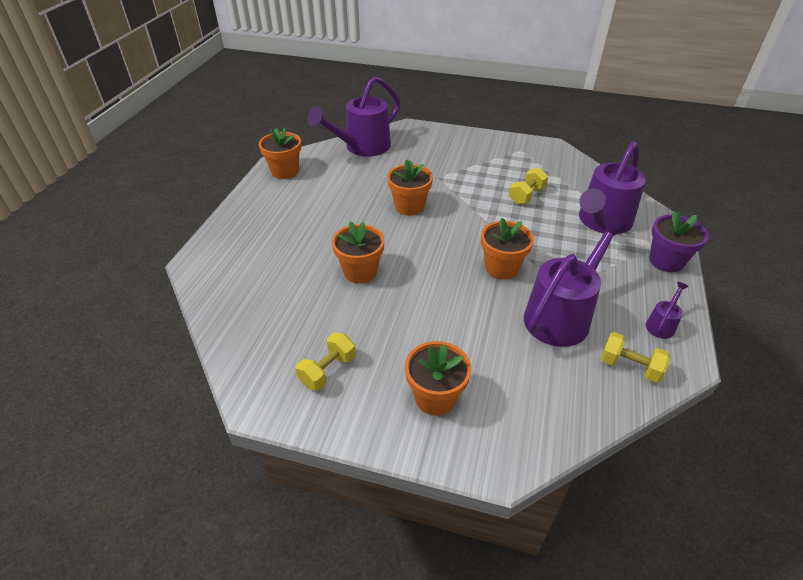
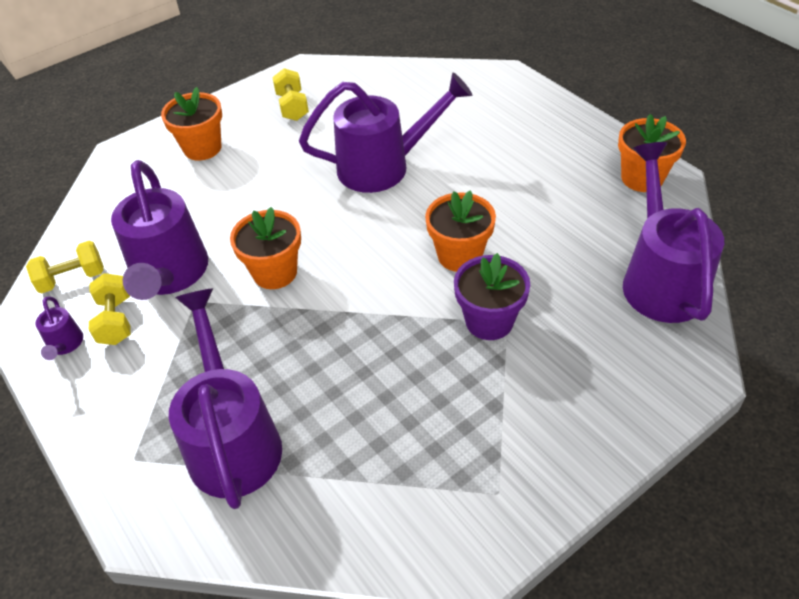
camera: 130 degrees right, 5 degrees up
(360, 272) = (384, 166): orange flower pot -> purple watering can
(526, 196) = (369, 396): yellow dumbbell -> yellow dumbbell (116, 320)
(666, 261) = (105, 443): purple flower pot -> purple flower pot (489, 321)

